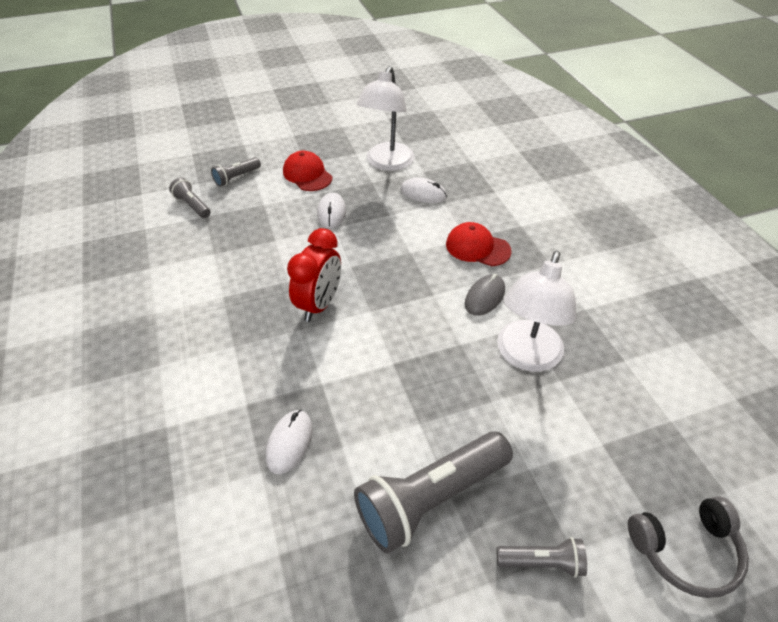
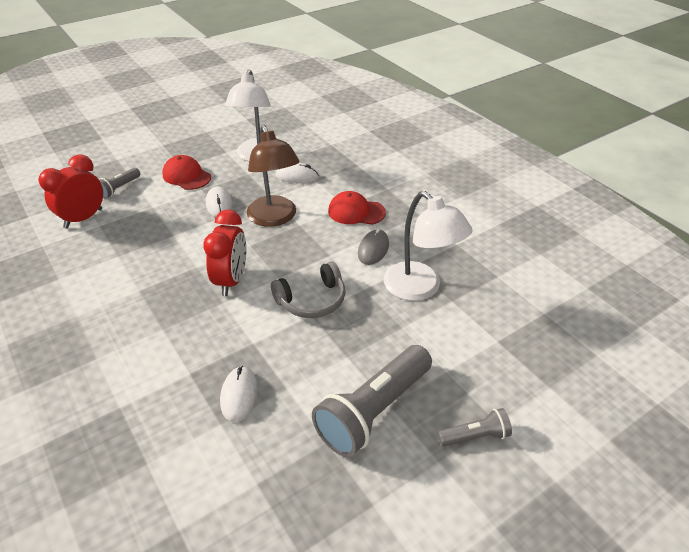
camera: 15 degrees left, 5 degrees down
(192, 205) = (83, 218): grey flashlight -> red clock
(385, 239) = (274, 218): none -> brown lamp
(526, 357) = (420, 288): white lamp -> white lamp turned 45 degrees counterclockwise
(686, 551) = (579, 402): grey headphones -> grey headphones (312, 300)

